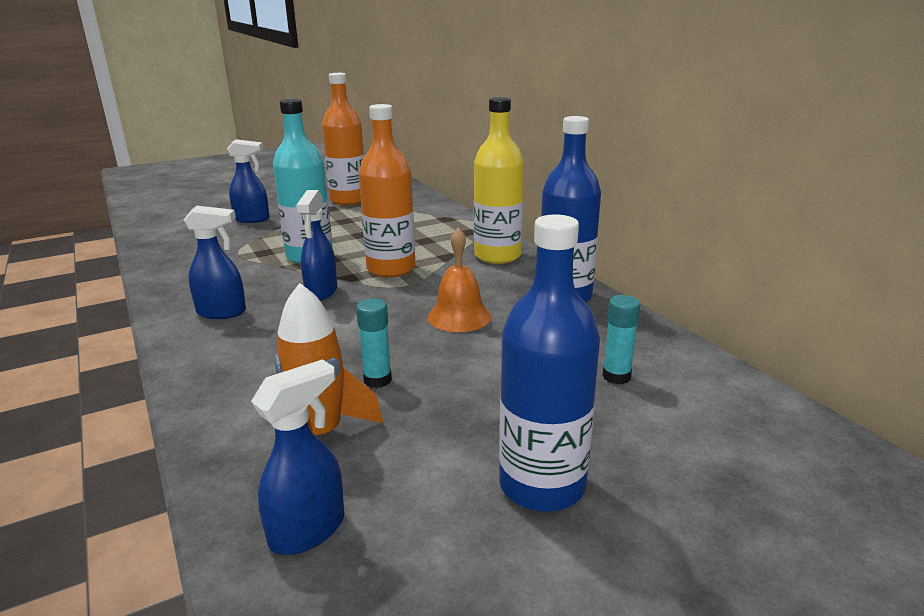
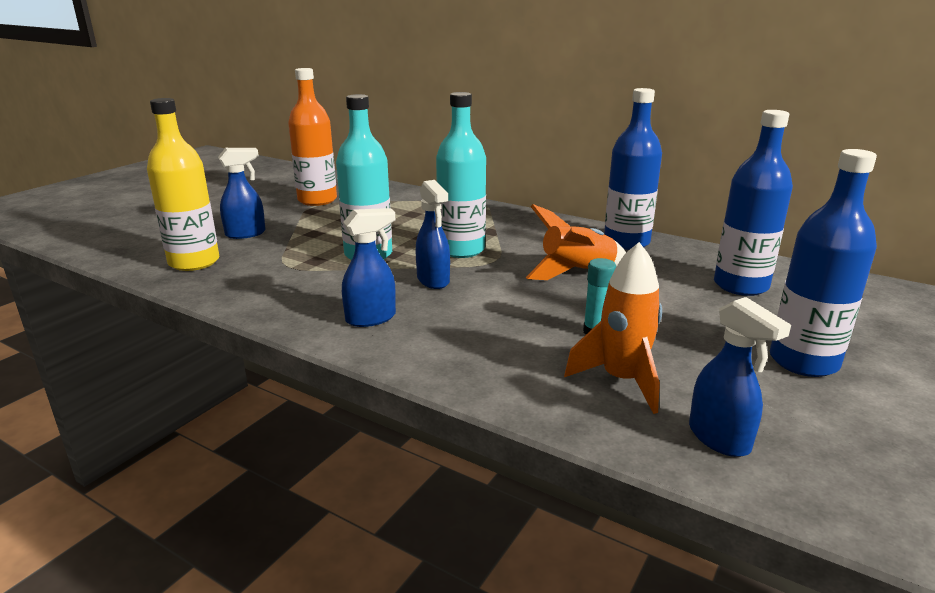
camera: 30 degrees left, 0 degrees up
(308, 530) = (719, 439): blue spray bottle -> blue spray bottle turned 135 degrees clockwise
(391, 269) = (461, 250): orange bottle -> turquoise bottle
(459, 316) = (577, 273): orange bell -> orange rocket
(497, 256) = (530, 223): yellow bottle -> yellow bottle (194, 262)
(616, 376) = (740, 285): turquoise glue stick -> blue bottle

